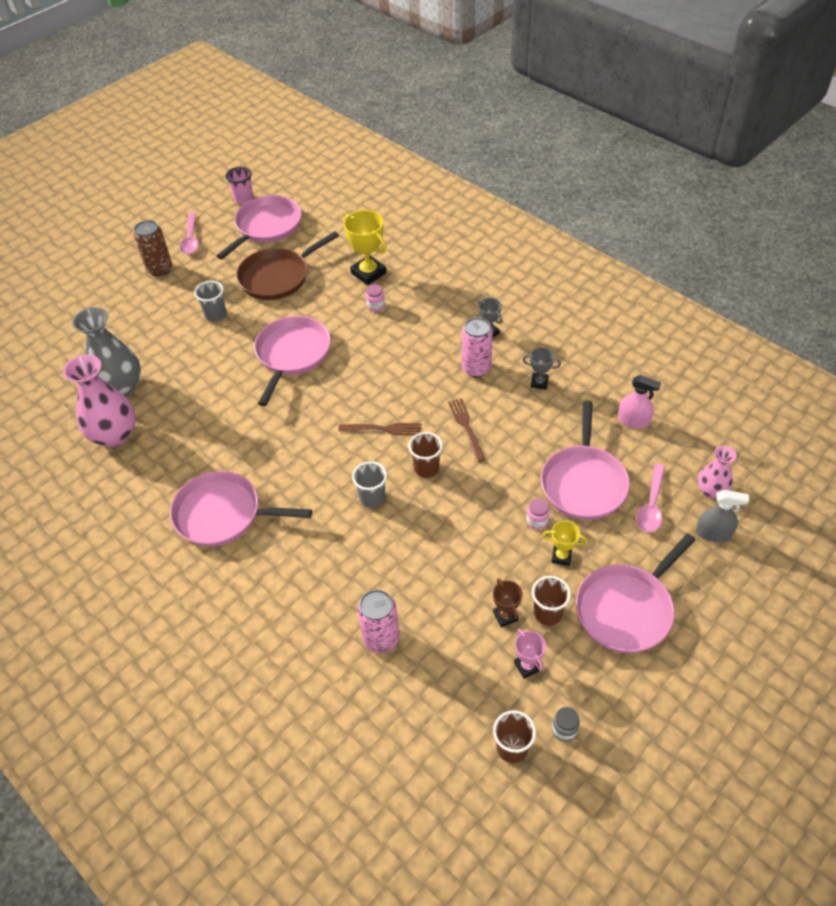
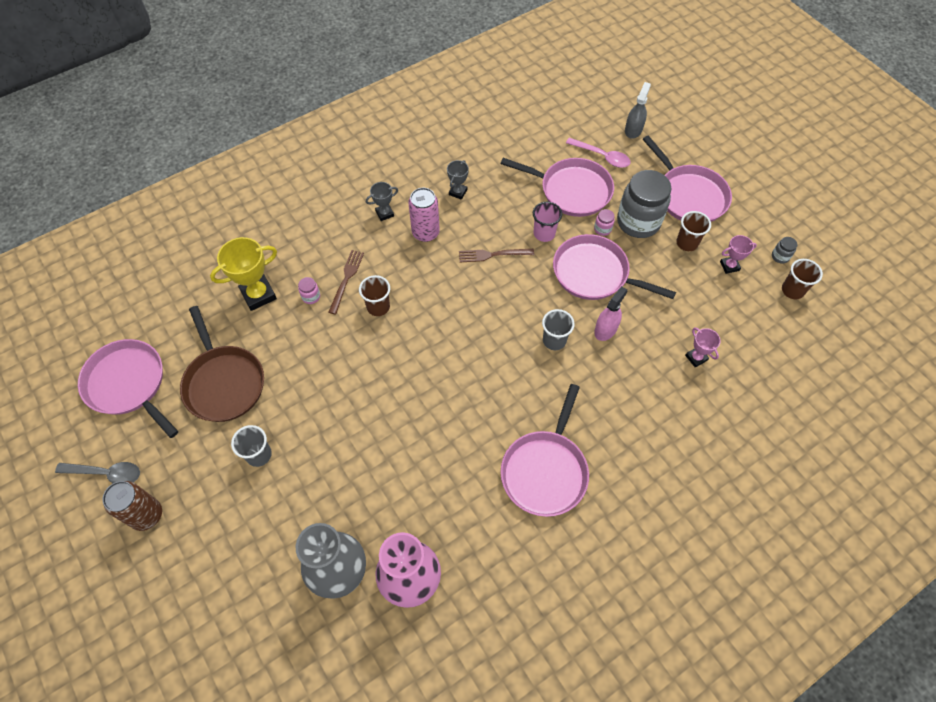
camera: 80 degrees left, 10 degrees up
(191, 239) = (106, 473): pink spoon -> grey spoon
(244, 199) = (60, 404): pink cup -> pink cup (544, 234)
(292, 354) = (351, 383): pink pan -> pink pan (594, 273)
(381, 638) = (696, 358): pink can -> pink trophy
(384, 429) = (477, 318): brown fork -> brown fork (346, 279)
(426, 468) = (531, 293): brown cup -> brown cup (378, 307)
(505, 616) = (686, 270): brown trophy -> none
(561, 556) = (638, 222): yellow trophy -> grey jar
(633, 420) = (518, 143): pink spray bottle -> pink spray bottle (605, 329)
(711, 490) = (596, 119): pink vase -> none

